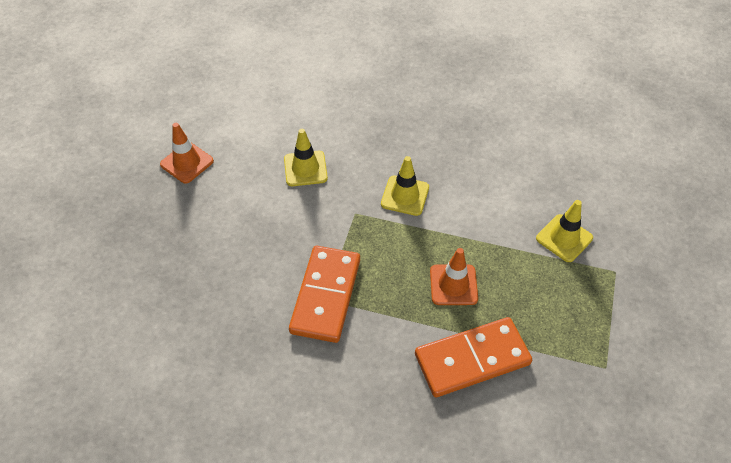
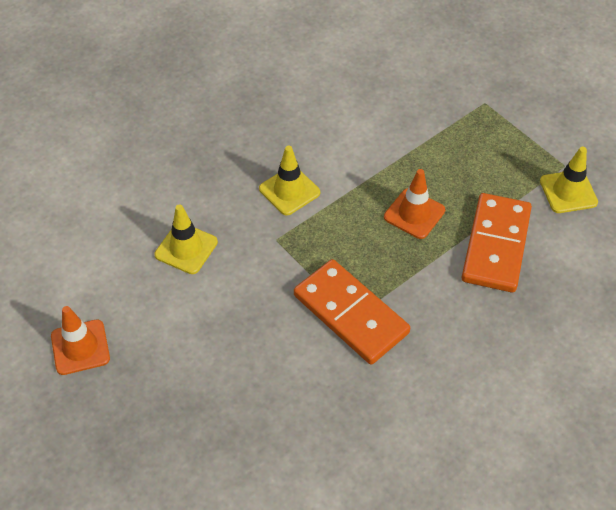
camera: 55 degrees left, 0 degrees up
(564, 238) = (428, 112): yellow traffic cone -> yellow traffic cone (568, 192)

